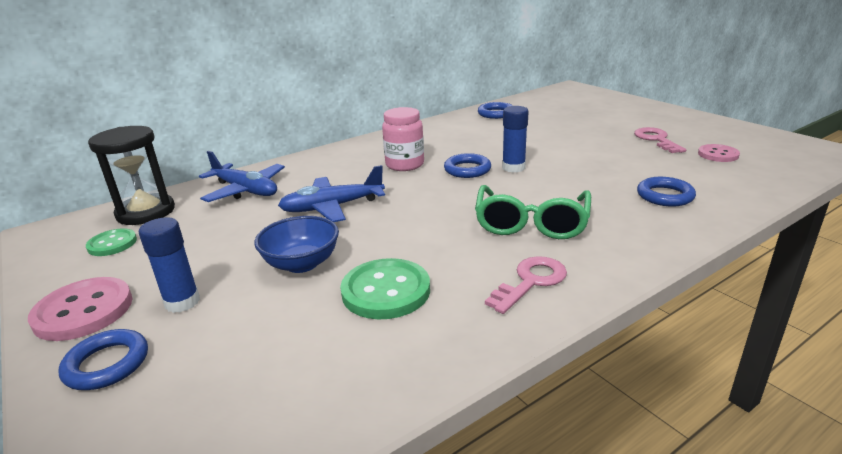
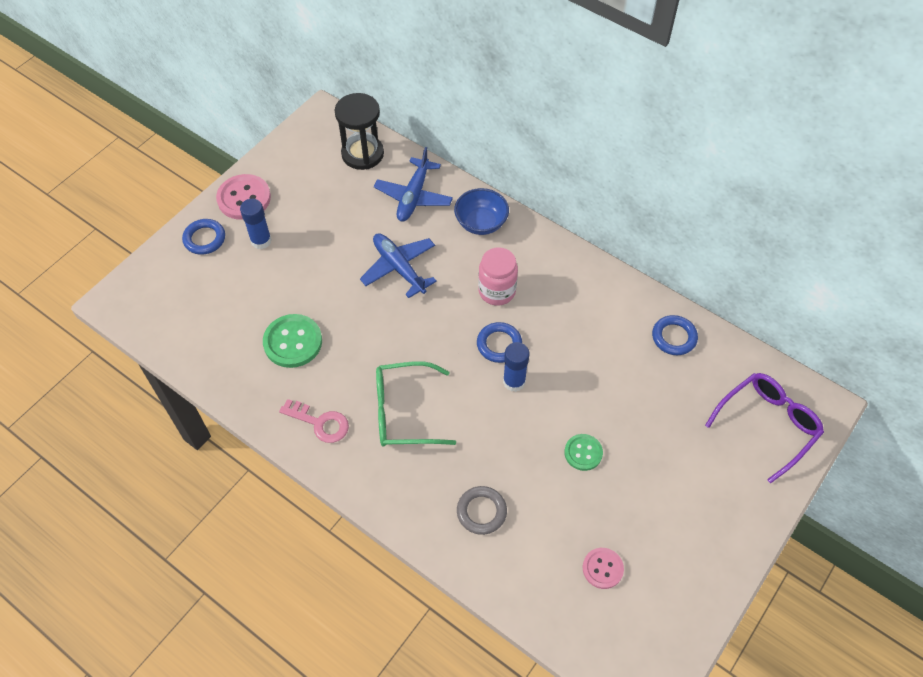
camera: 70 degrees right, 30 degrees up
(112, 244) = (316, 163): green button -> green button (583, 453)
(302, 263) = (314, 283): blue bowl -> blue bowl (481, 223)
(583, 99) = (767, 425): none -> purple glasses
(656, 140) = (633, 509): pink key -> none
(665, 196) = (481, 512): blue ring -> grey ring

